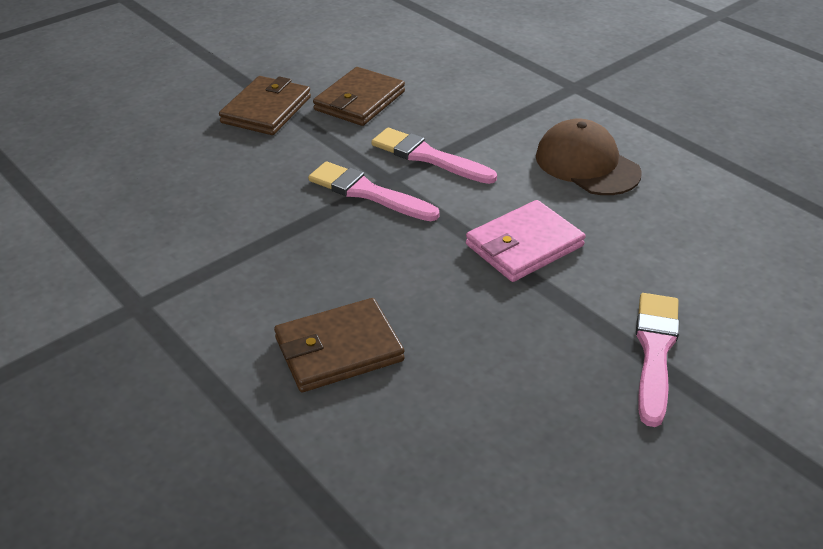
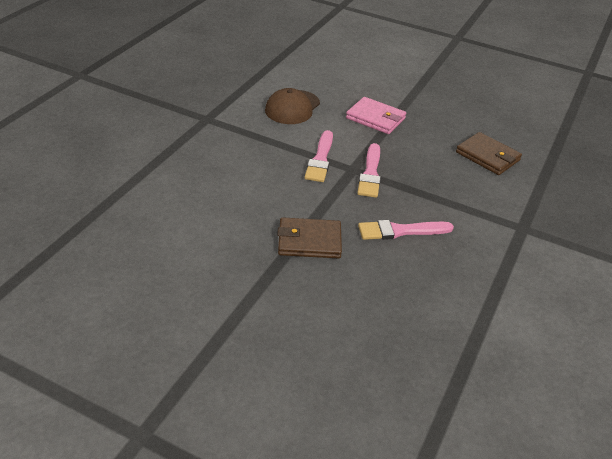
camera: 115 degrees left, 0 degrees up
(359, 101) = (272, 200): brown wallet -> none
(655, 351) = (416, 82): pink brush -> pink brush (400, 231)

